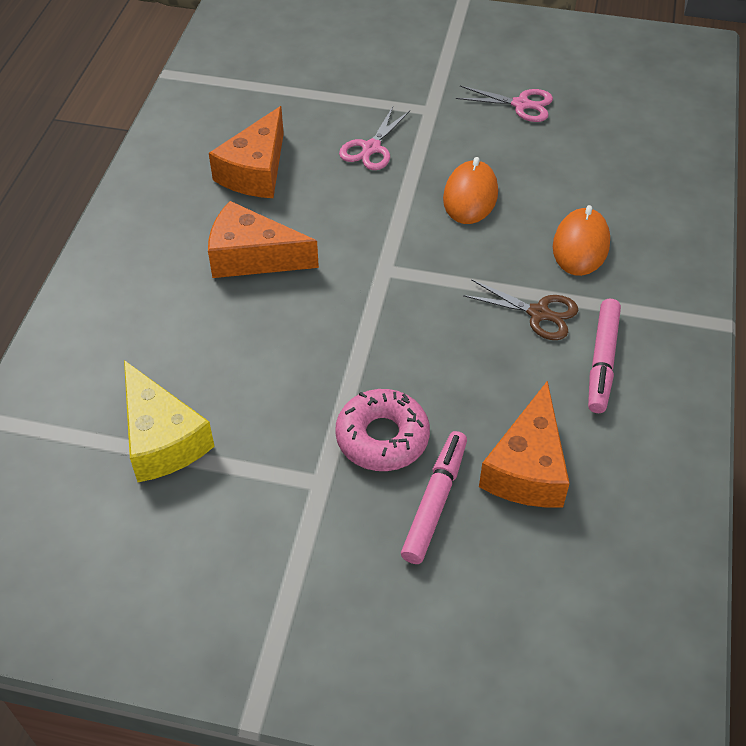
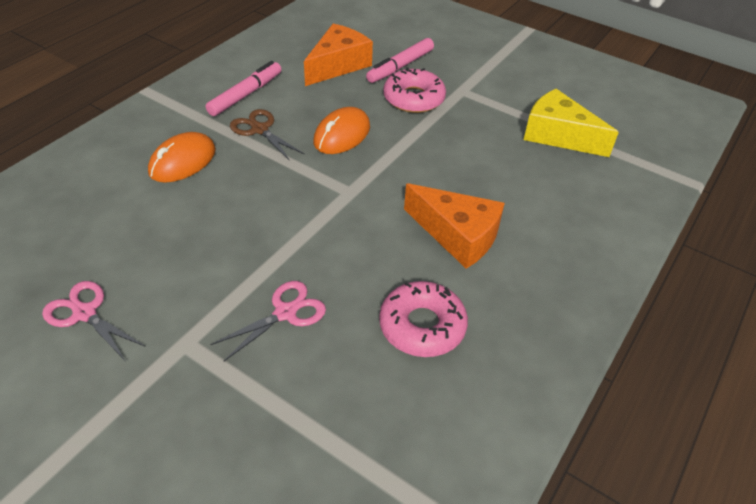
camera: 160 degrees left, 5 degrees down
(162, 439) = (558, 135): yellow cheese -> yellow cheese turned 45 degrees counterclockwise
(255, 171) = (422, 326): orange cheese -> pink donut
(470, 196) = (231, 228): orange mouse -> orange mouse (342, 135)

